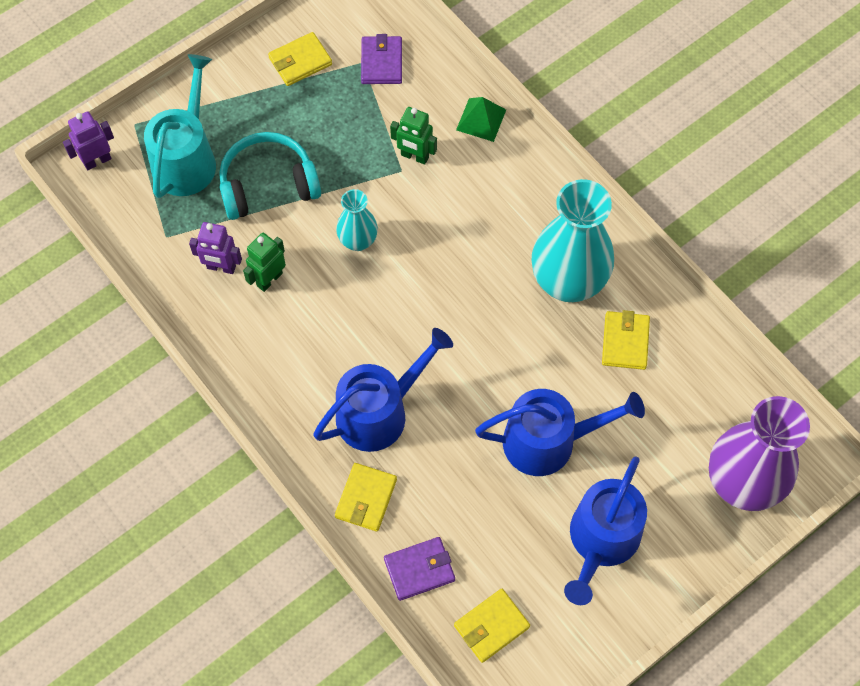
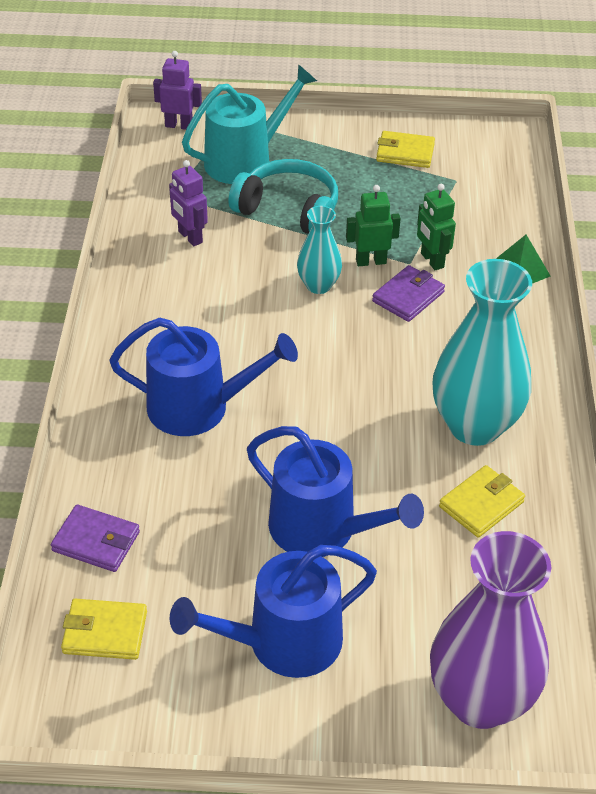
camera: 40 degrees right, 20 degrees down
(269, 279) = (217, 266): green robot -> green robot (371, 261)
(366, 498) = (115, 458): yellow wallet -> none
(381, 62) = (473, 188): purple wallet -> purple wallet (408, 297)

